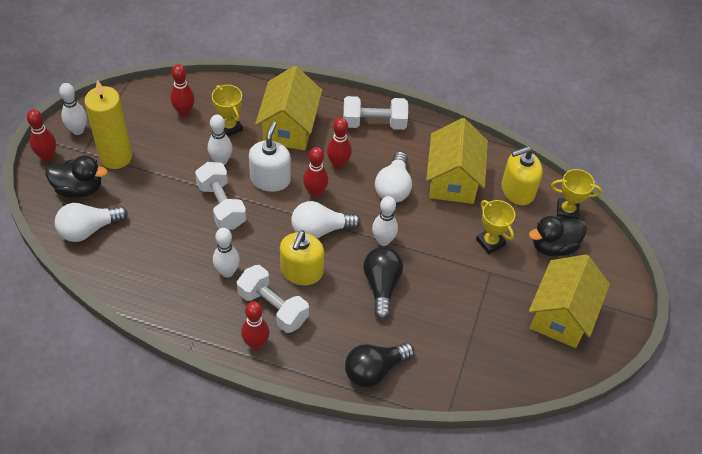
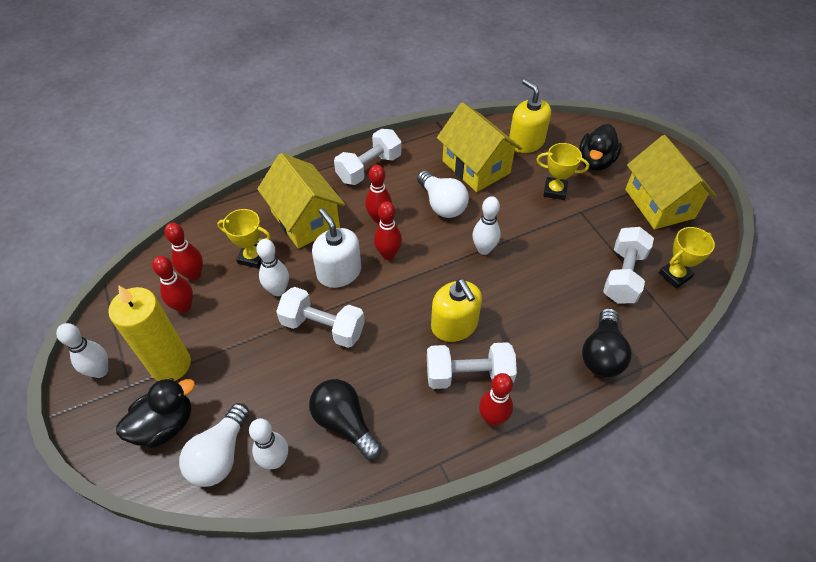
camera: 40 degrees left, 0 degrees up
(47, 156) = (93, 422): red bowling pin -> red bowling pin (184, 306)
(227, 272) = (396, 379): white bowling pin -> white bowling pin (275, 460)
(320, 230) = (428, 280): white light bulb -> none
(381, 286) = (525, 284): black light bulb -> black light bulb (344, 423)
(460, 338) = (623, 275): none -> white dumbbell
(517, 190) = (526, 142): yellow soap dispenser -> yellow soap dispenser turned 120 degrees clockwise
(567, 211) = (573, 132): yellow trophy -> yellow trophy (675, 275)

